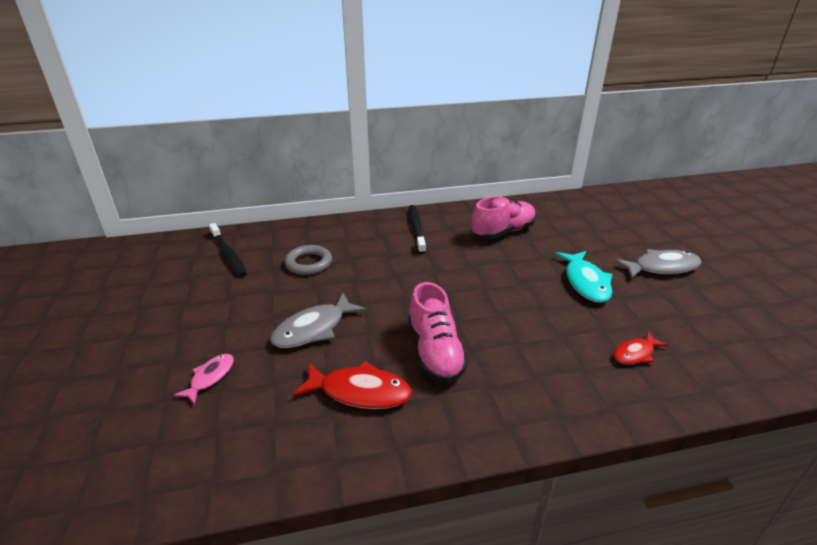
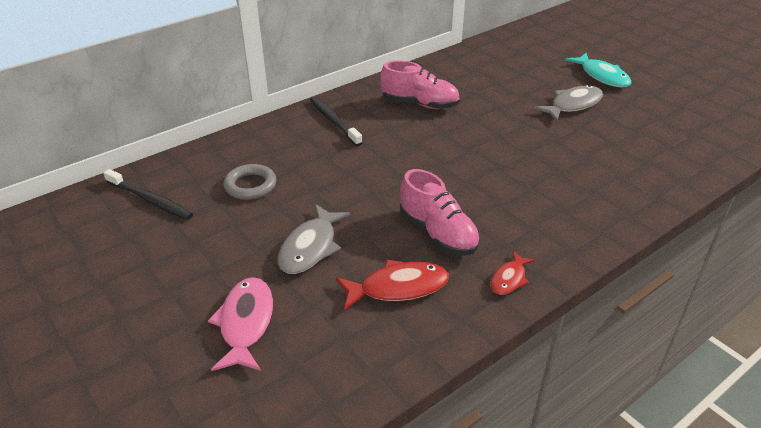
camera: 25 degrees left, 5 degrees up
(210, 377) = (245, 323): pink fish -> pink fish, size x1.68
(503, 232) = (419, 104): pink shoe -> pink shoe turned 75 degrees clockwise
(585, 282) = (521, 134): turquoise fish -> turquoise fish (602, 76)
(635, 353) = (594, 185): red fish -> red fish (509, 279)

